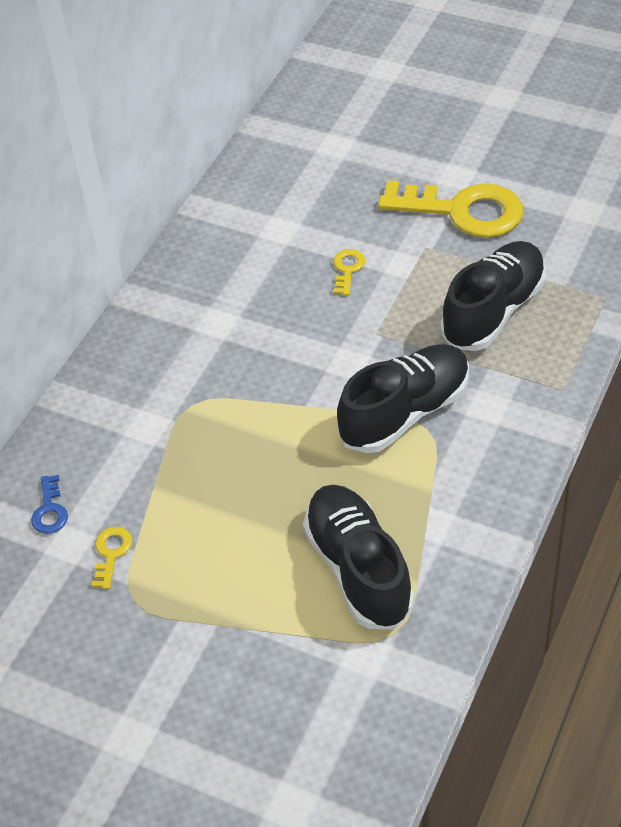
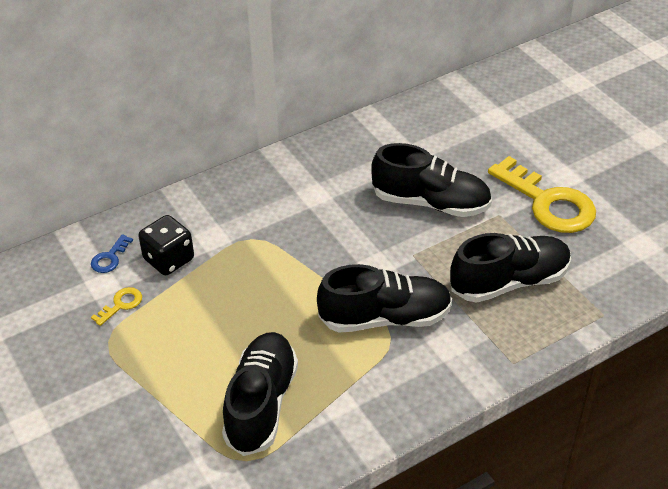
camera: 30 degrees right, 5 degrees down
(120, 476) = (169, 259): none -> black dice
(347, 269) = (430, 203): yellow key -> black shoe

